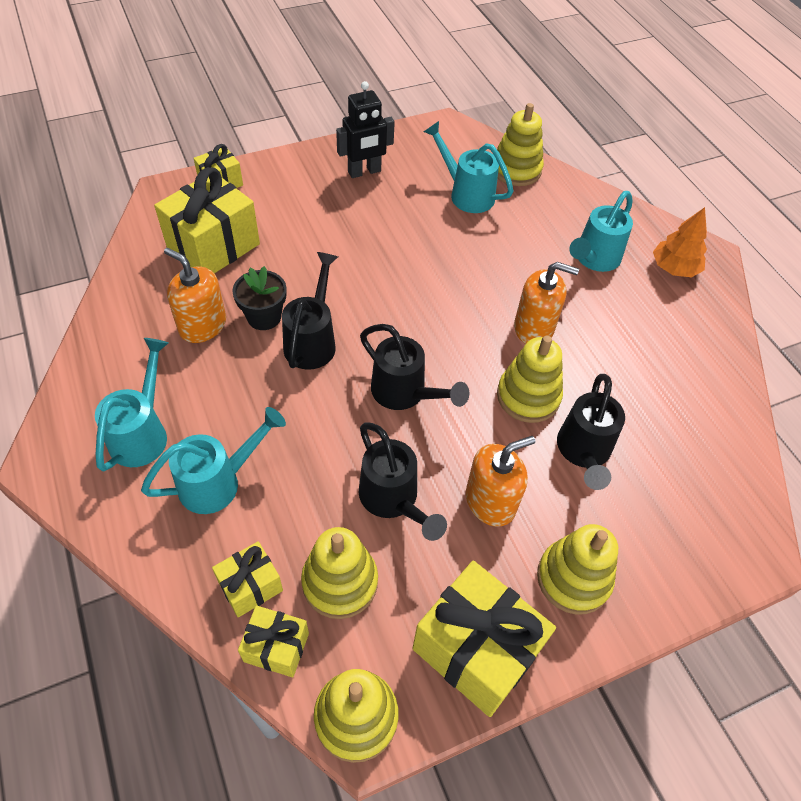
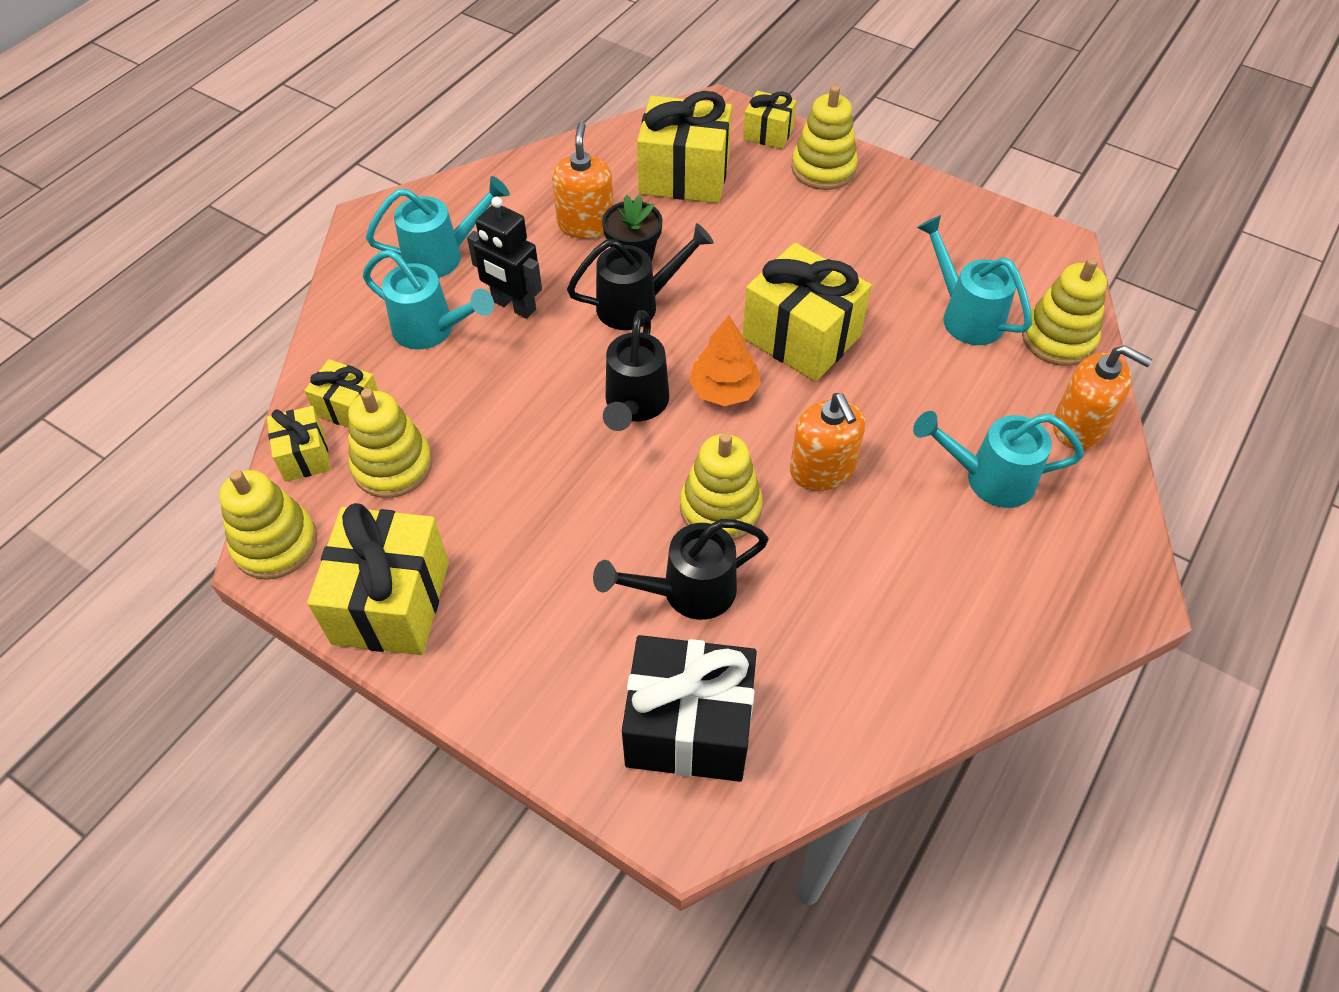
camera: 60 degrees right, 0 degrees up
(364, 172) = (902, 220): black robot -> black robot (513, 306)
(393, 500) = (504, 459): black watering can -> none
(419, 274) = (801, 337): none -> yellow gift
(466, 194) = (965, 315): turquoise watering can -> turquoise watering can turned 45 degrees counterclockwise
(490, 501) = (561, 537): orange soap dispenser -> orange soap dispenser (1079, 426)
(573, 578) = (522, 650): yellow stacking toy -> yellow stacking toy (823, 169)
(674, 268) = (1063, 568): orange tree -> orange tree (724, 390)
(688, 510) = (689, 727): none -> black gift

